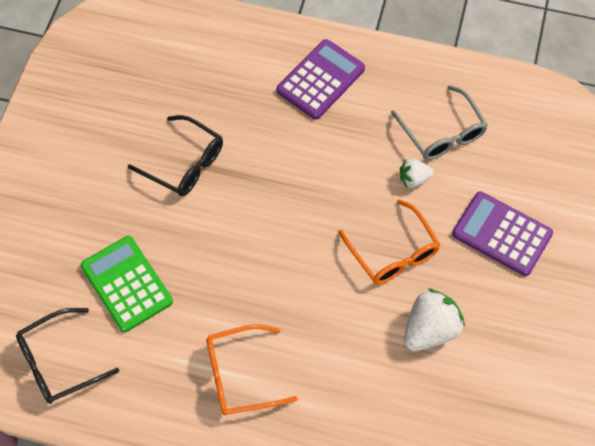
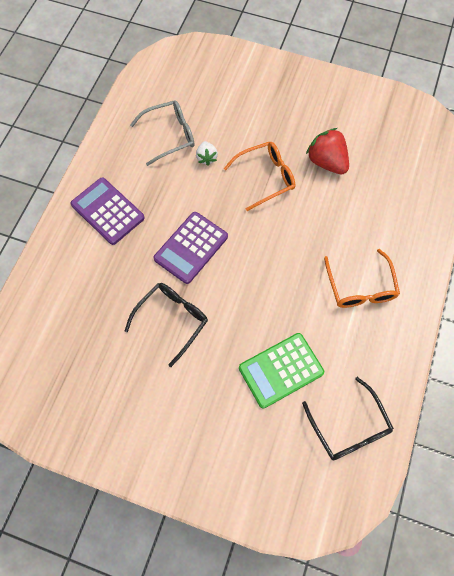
camera: 85 degrees left, 5 degrees up
(430, 330) = (326, 162): white strawberry -> red strawberry
(502, 234) = (256, 111): purple calculator -> purple calculator (191, 247)

